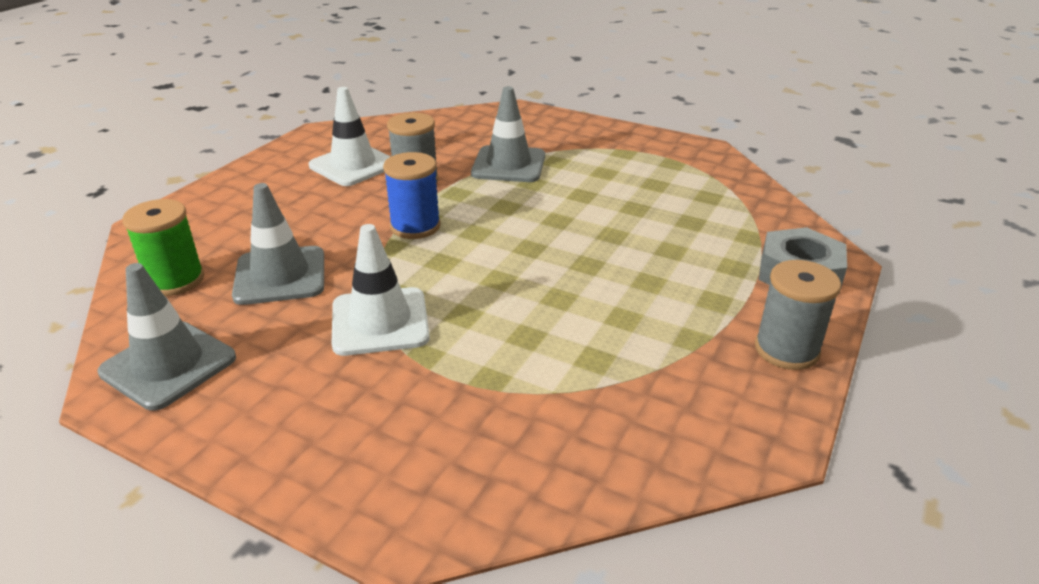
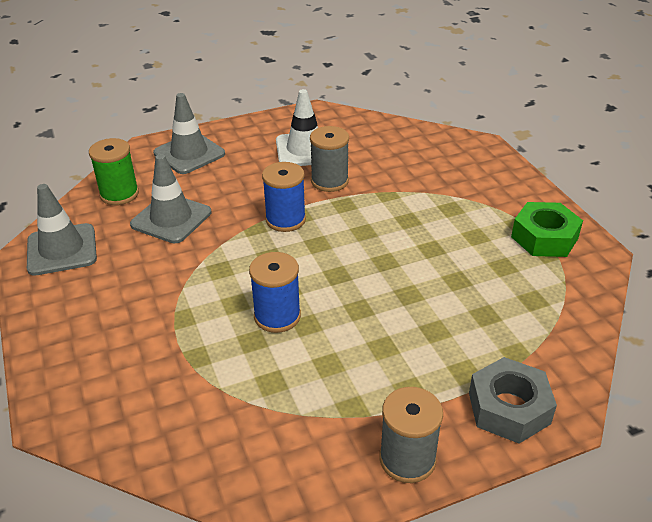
camera: 40 degrees right, 5 degrees up
(380, 322) = (185, 281): white traffic cone -> none
(508, 165) = (410, 196): grey traffic cone -> grey traffic cone (189, 154)
(522, 305) = (277, 316): none -> blue spool
(656, 153) = (544, 237): none -> green nut

